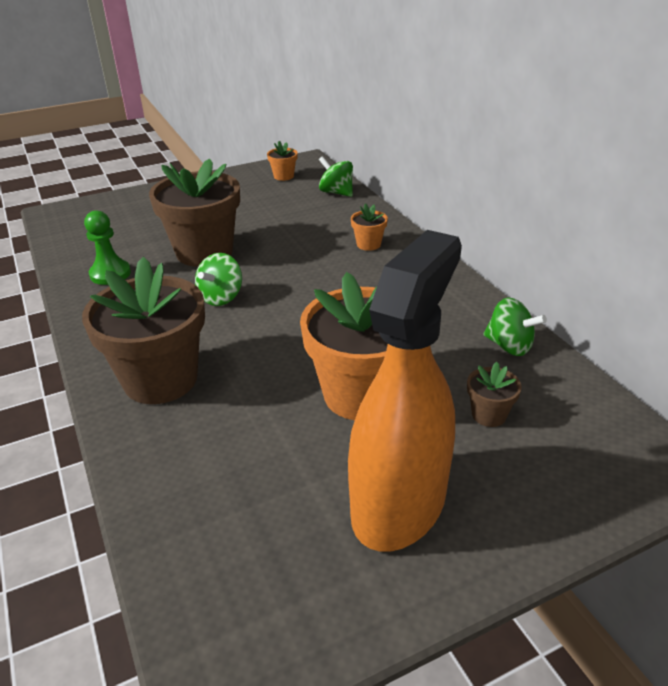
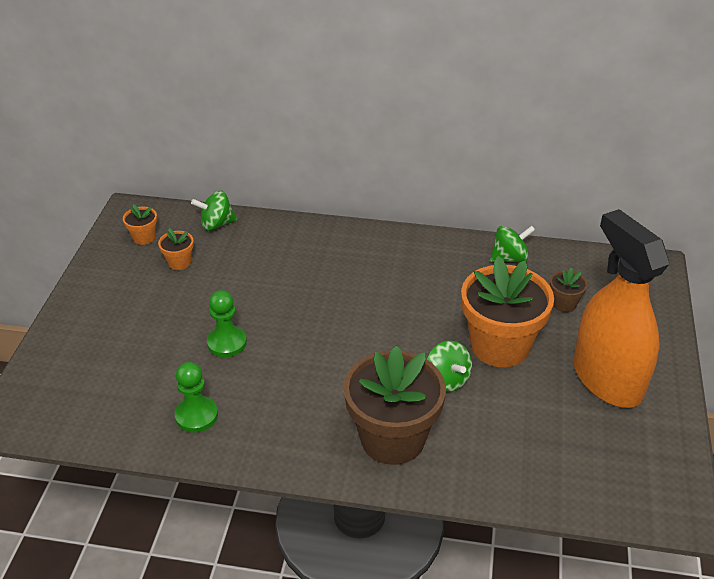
camera: 55 degrees left, 5 degrees up
(204, 252) = (227, 343): brown flower pot -> green pawn
(221, 297) = (312, 362): green spinning top -> green spinning top (447, 380)
(368, 244) = (322, 250): orange flower pot -> orange flower pot (179, 262)

